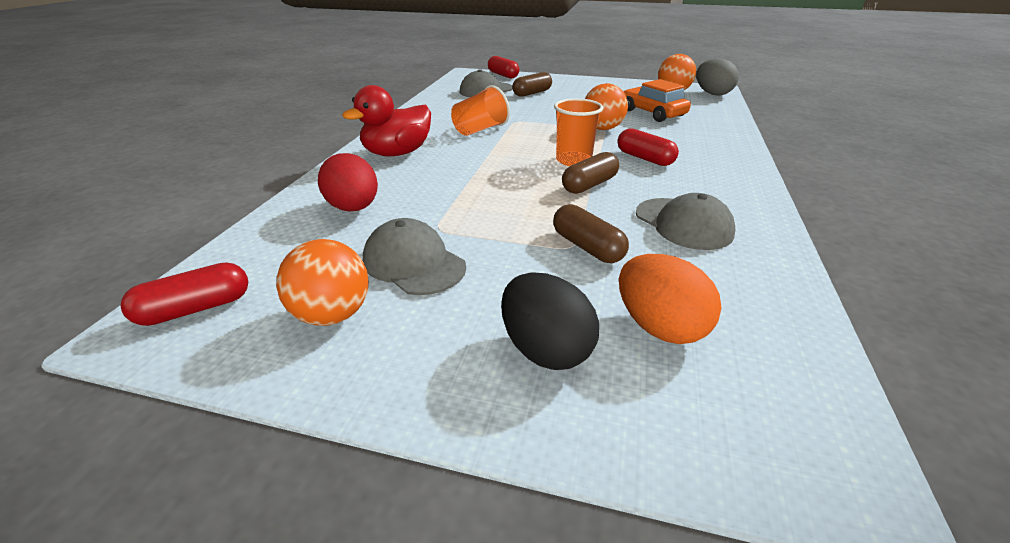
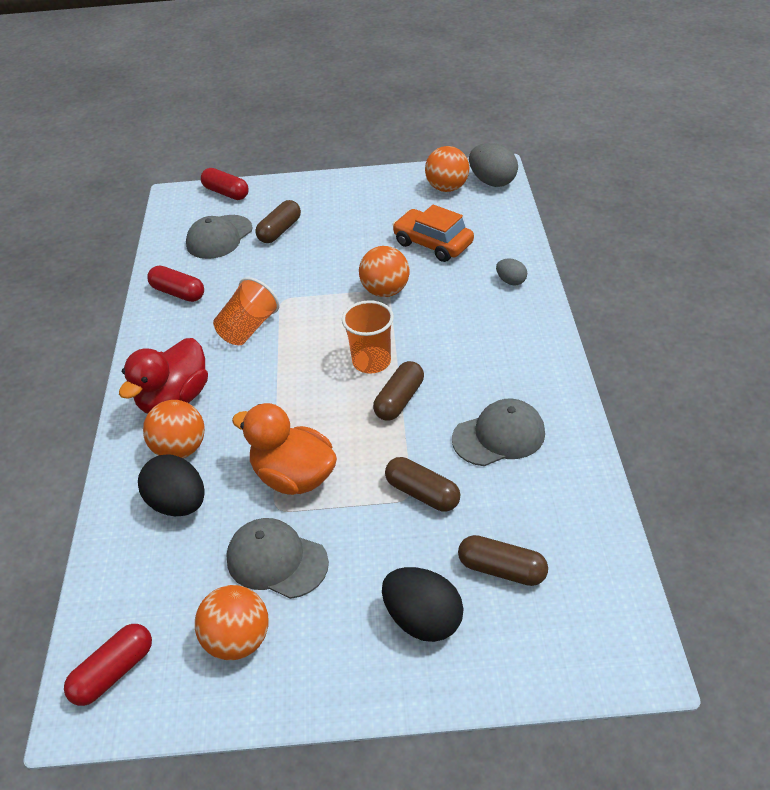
camera: 15 degrees left, 10 degrees up
(353, 208) = (178, 504): red egg -> black egg
(381, 178) = (180, 449): none -> orange ball
(466, 212) = (294, 477): none -> orange duck
(644, 158) = (443, 338): red capsule -> red capsule (178, 293)
(659, 327) = (501, 569): orange egg -> brown capsule
(683, 224) = (499, 436): grey cap -> grey cap turned 60 degrees counterclockwise
(717, 139) = (511, 281): none -> grey egg

